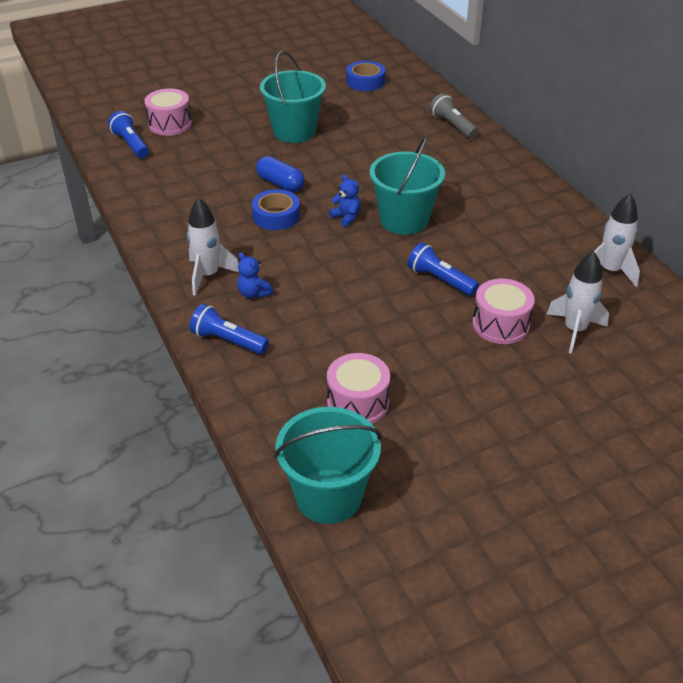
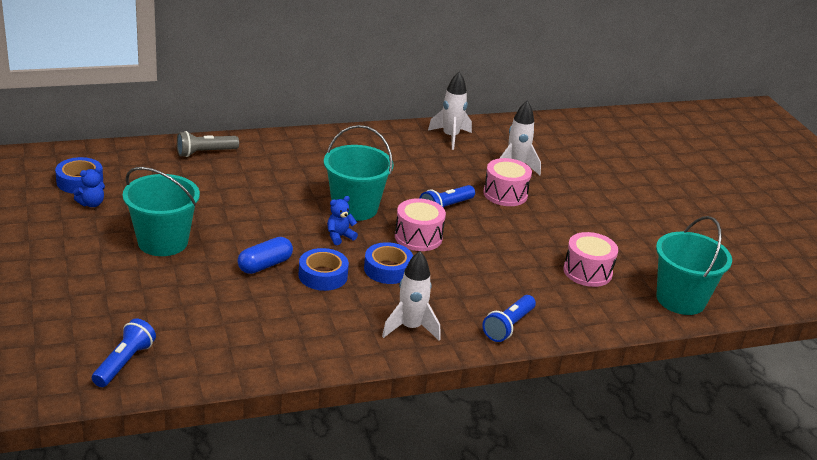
camera: 85 degrees left, 10 degrees down
(131, 144) = (124, 363): blue flashlight -> blue flashlight turned 135 degrees clockwise
(170, 124) = (91, 327): pink drum -> pink drum (418, 237)
(254, 293) = (444, 304): blue teddy bear -> blue teddy bear (91, 204)
(301, 252) = (388, 269): none -> blue tape

